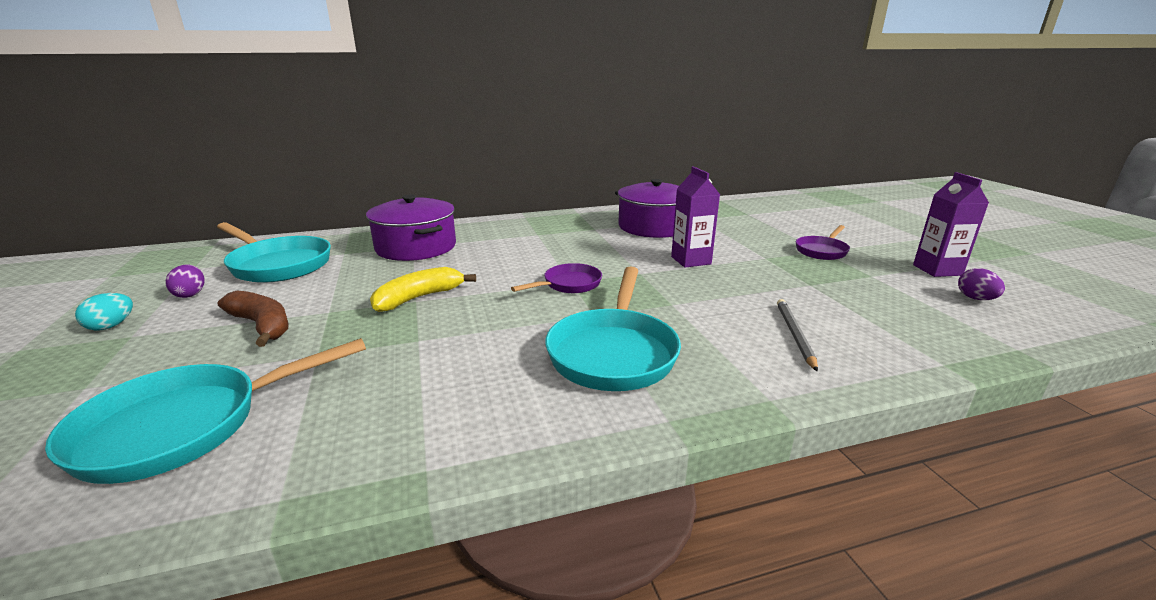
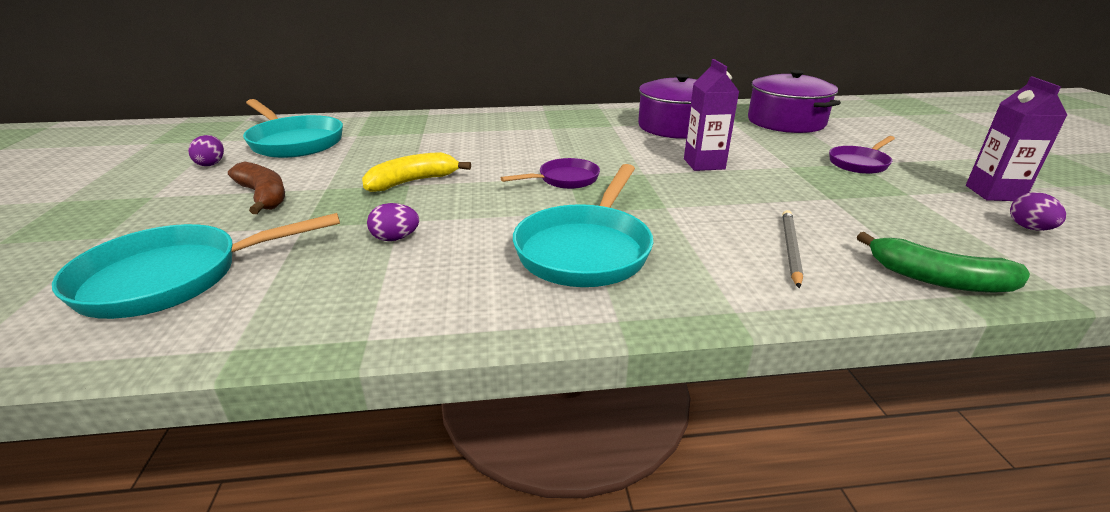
camera: 10 degrees right, 5 degrees up
(111, 326) = (139, 186): turquoise egg -> none
(416, 247) = (426, 133): purple pot -> purple pot (786, 122)
(420, 358) = (395, 238): none -> purple egg
(924, 351) = (937, 279): none -> green banana

